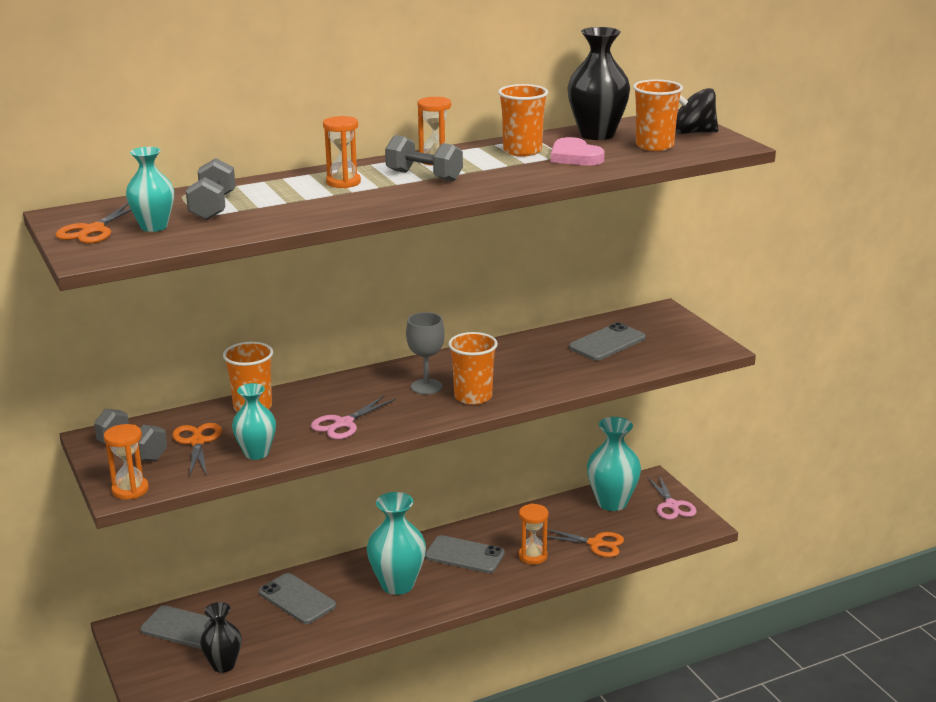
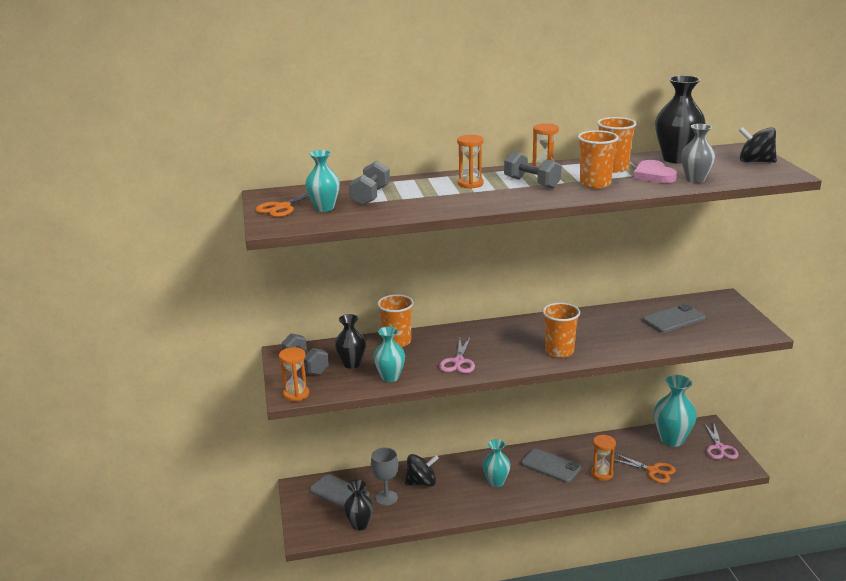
camera: 15 degrees right, 0 degrees up
(197, 442) = (351, 364): orange scissors -> black vase
(297, 599) = (422, 482): grey phone -> black spinning top
(344, 423) = (458, 362): pink scissors -> pink scissors turned 45 degrees counterclockwise
(397, 585) = (496, 482): turquoise vase -> turquoise vase, size x0.64
(426, 387) = (526, 340): grey goblet -> grey goblet (386, 498)
(627, 159) = (695, 179): none -> grey vase
(654, 146) = (720, 170): orange cup -> orange cup (595, 184)

